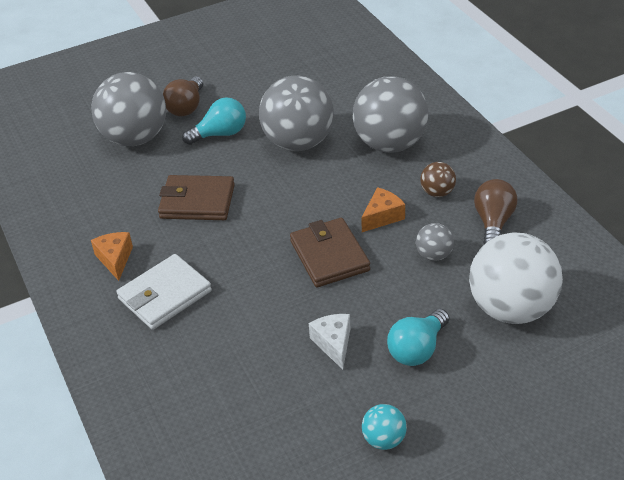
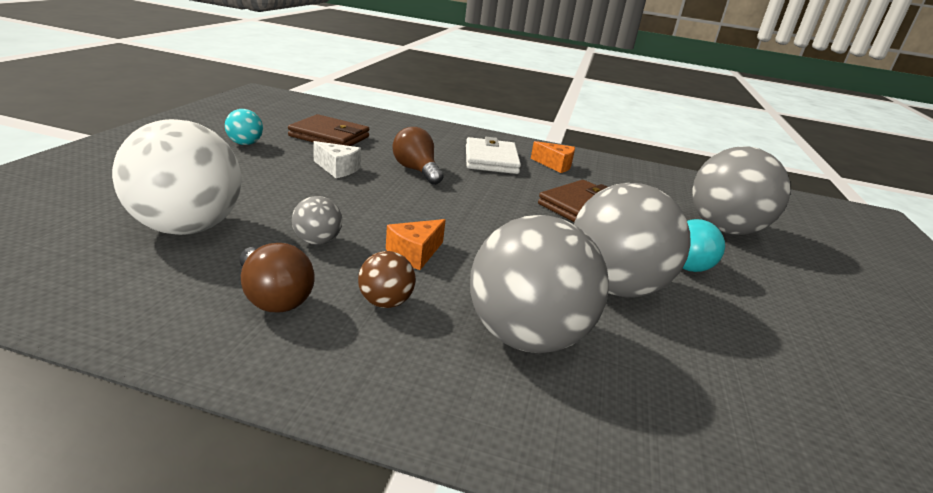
camera: 125 degrees right, 15 degrees down
(186, 107) = (767, 272): brown light bulb -> brown light bulb (416, 170)
(329, 256) = (418, 210): brown wallet -> brown wallet (329, 136)
(382, 217) = (415, 253): orange cheese -> orange cheese turned 45 degrees clockwise
(417, 349) = (264, 182): turquoise light bulb -> none

